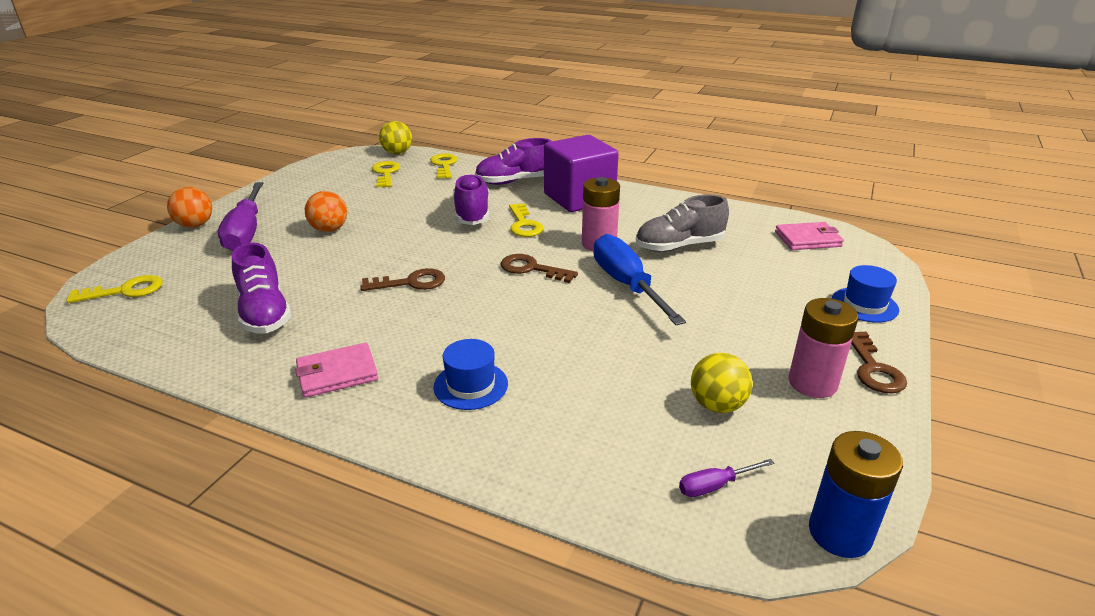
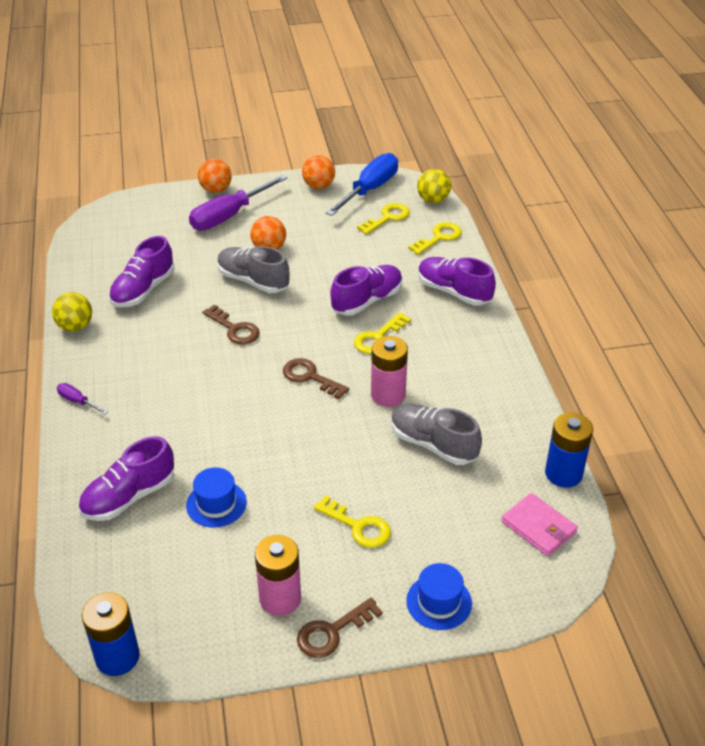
camera: 55 degrees right, 10 degrees up
(125, 291) = (118, 221): yellow key -> yellow key (358, 526)
(291, 183) = (318, 186): none -> orange ball
(337, 373) = (108, 359): pink wallet -> none
(359, 251) = (253, 281): none -> grey shoe
(470, 385) = (140, 422): blue hat -> blue hat (216, 504)
(531, 269) = (310, 377): brown key -> brown key turned 45 degrees counterclockwise
(579, 198) = (463, 344): purple cube -> none
(581, 434) = (129, 497): none -> purple shoe
(626, 284) = (335, 439): blue screwdriver -> blue screwdriver (370, 189)
(714, 486) = (122, 580): purple screwdriver -> purple screwdriver (77, 401)
(717, 405) = (210, 552): yellow ball -> yellow ball (75, 326)
(759, 213) = (563, 473): none -> blue battery

